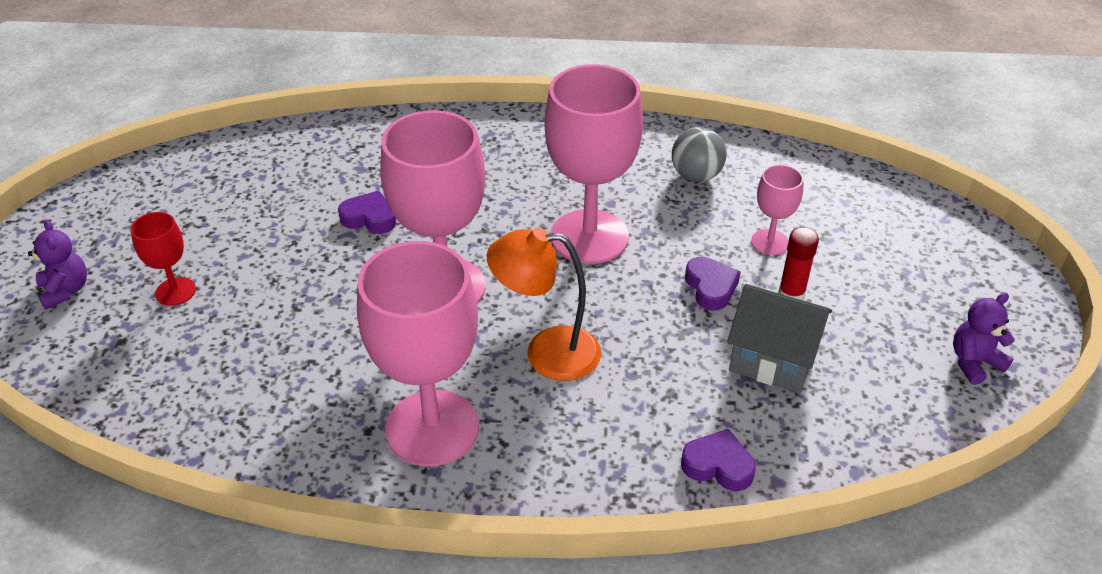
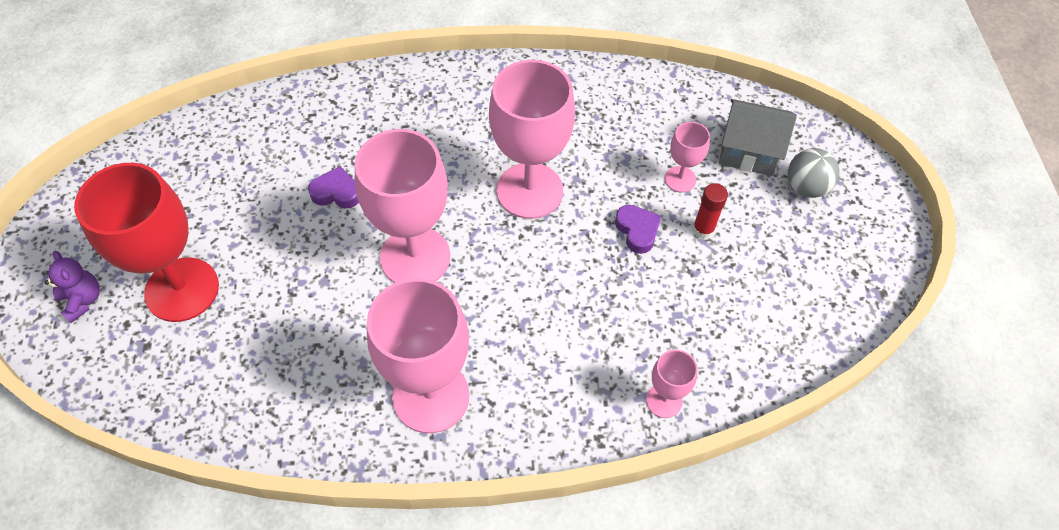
camera: 10 degrees left, 15 degrees up
(175, 291) = (182, 289): red goblet -> red goblet, size x2.11
(547, 353) = (512, 312): orange lamp -> none
(696, 176) = (610, 116): grey ball -> grey ball (806, 187)
(718, 465) = (664, 400): purple heart -> pink goblet
(772, 359) = (695, 295): grey house -> grey house (748, 151)
(974, 362) = (852, 278): purple teddy bear -> none

